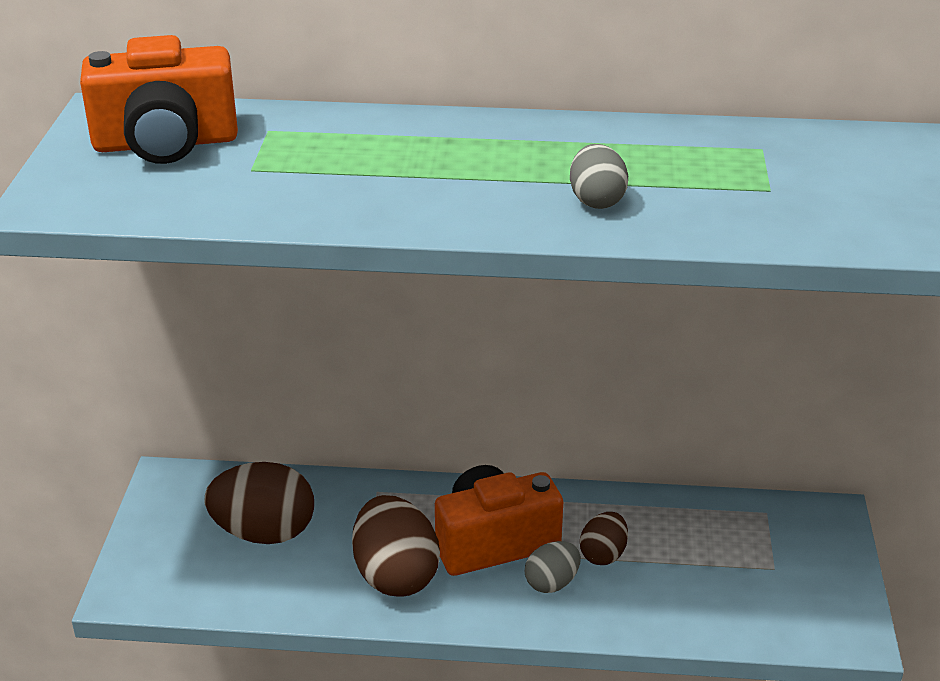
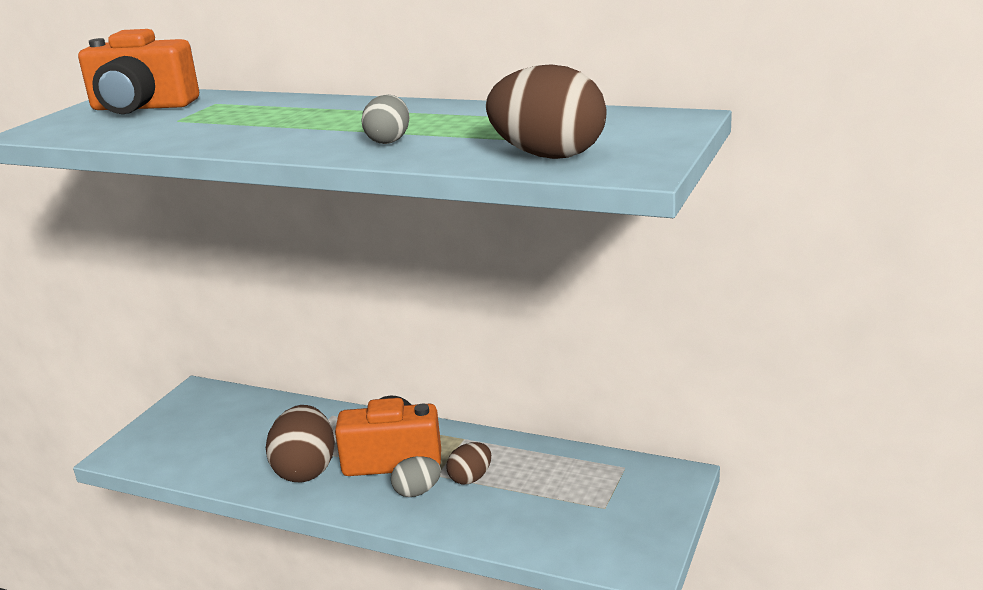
camera: 20 degrees right, 10 degrees down
(264, 532) = (235, 431): brown egg -> brown egg (548, 156)

